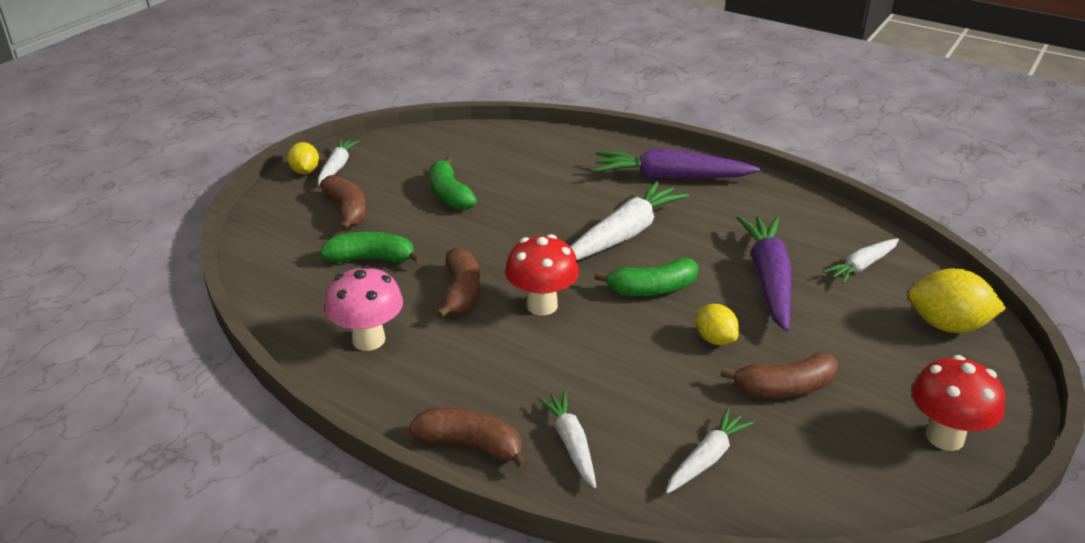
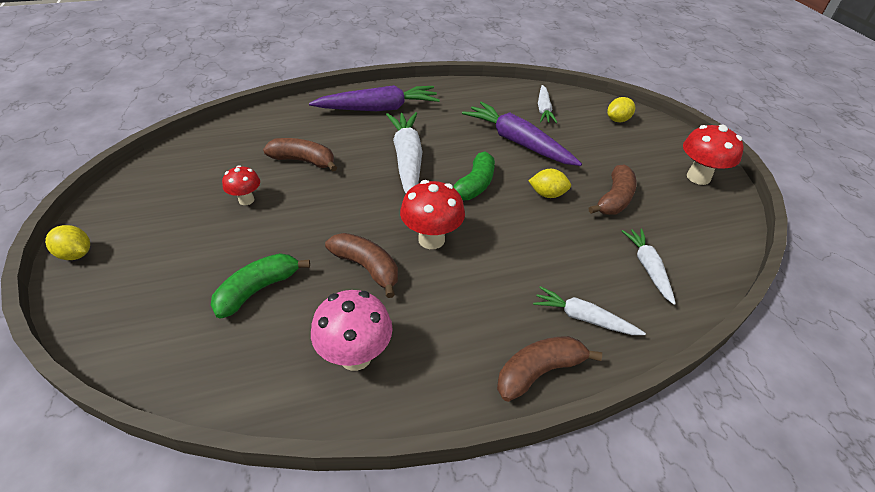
camera: 50 degrees left, 10 degrees up
(337, 167) = (106, 233): white carrot -> none
(347, 211) = (174, 264): brown banana -> brown banana (303, 161)
(449, 194) = (246, 200): green banana -> red mushroom
(670, 177) = (379, 109): purple carrot -> purple carrot turned 150 degrees counterclockwise
(947, 325) = (617, 120): yellow lemon -> yellow lemon, size x0.61

